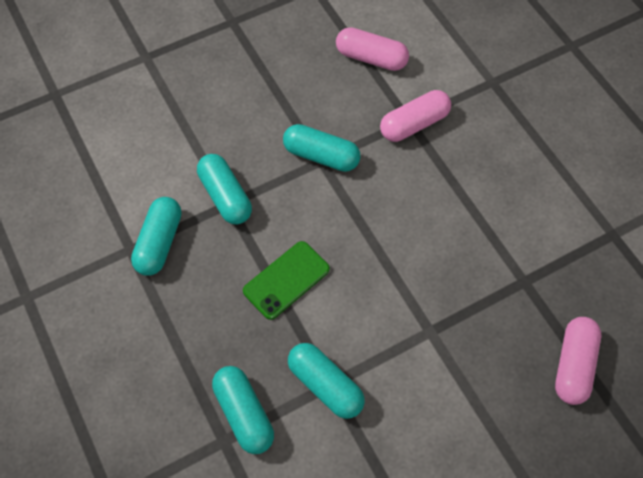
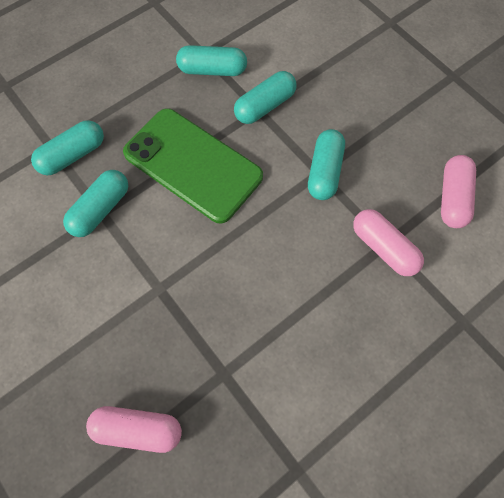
camera: 80 degrees right, 5 degrees up
(286, 280) = (193, 165): green phone -> green phone, size x1.82

